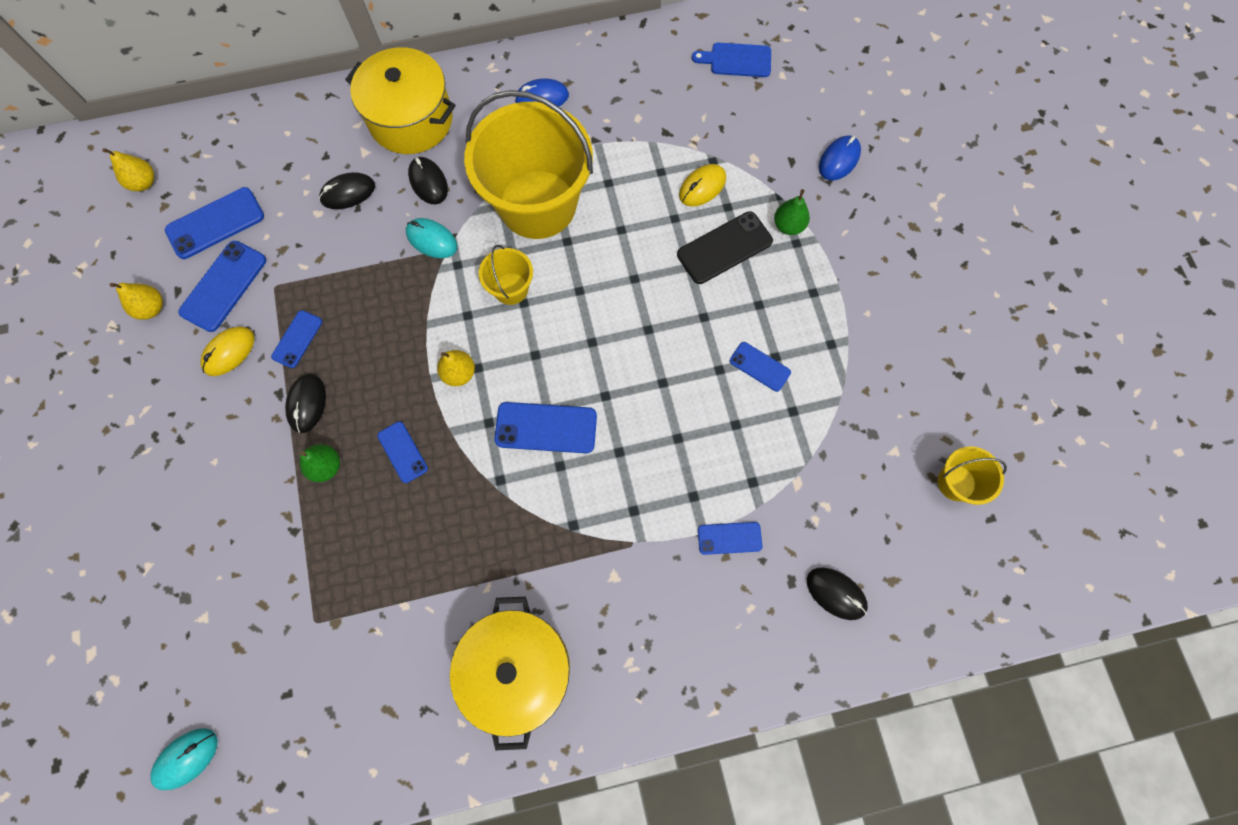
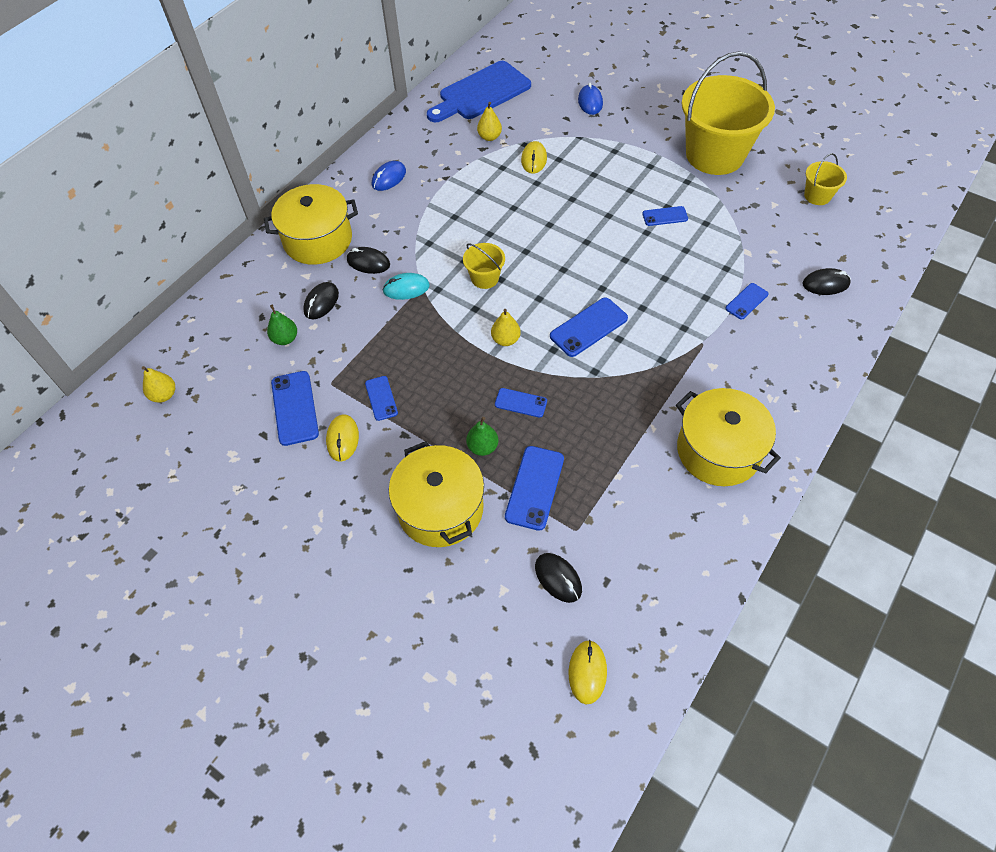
camera: 40 degrees left, 15 degrees down
(152, 308) = (256, 457): yellow pear -> yellow pear (489, 137)
(186, 758) = (587, 672): turquoise mouse -> yellow mouse
(215, 223) = (247, 380): blue phone -> blue phone (535, 487)
(234, 493) = (440, 508): none -> yellow pot
(307, 404) = (429, 425): black mouse -> black mouse (558, 578)
(537, 204) = (450, 228): yellow bucket -> yellow bucket (715, 155)
(724, 248) = (580, 178): black phone -> none
(737, 60) = (481, 93): blue cutting board -> blue cutting board, size x1.92
(788, 226) = (601, 146): green pear -> green pear (285, 339)

